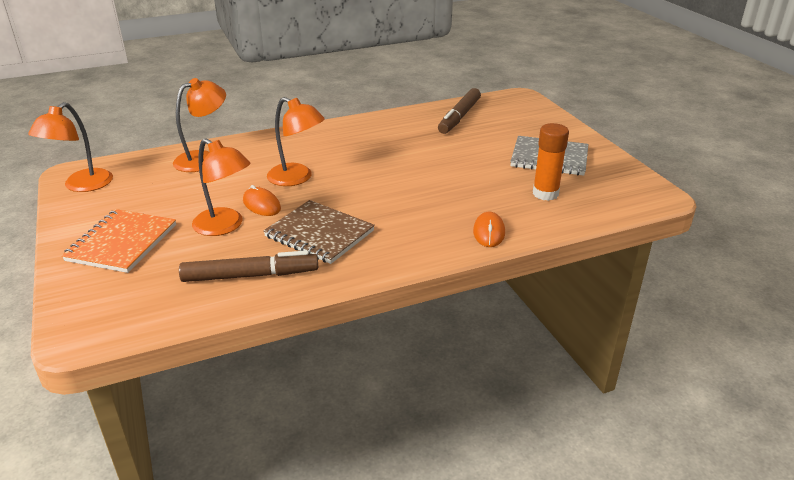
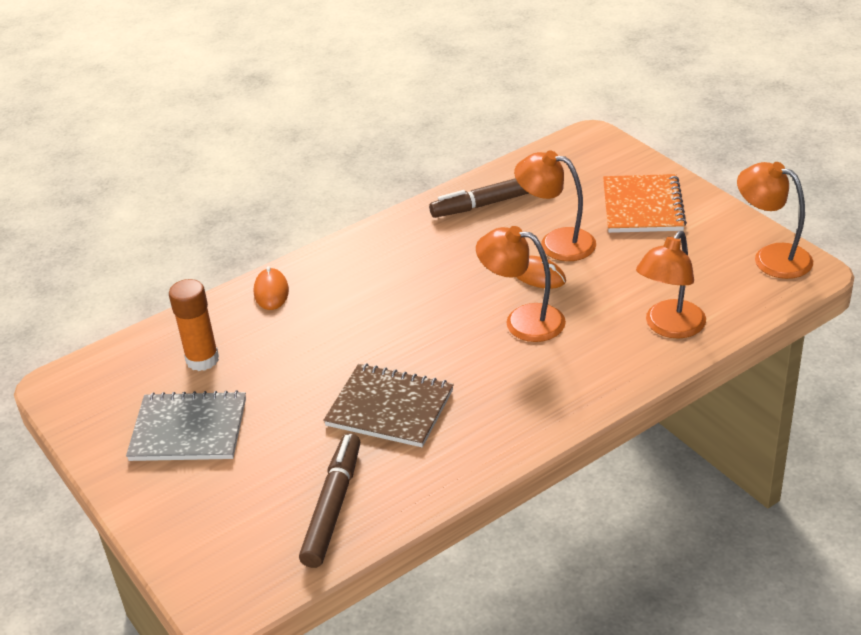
camera: 170 degrees right, 5 degrees up
(82, 186) = (771, 257): orange lamp -> orange lamp turned 60 degrees counterclockwise
(319, 234) = (451, 254): brown notebook -> brown notebook (390, 408)

